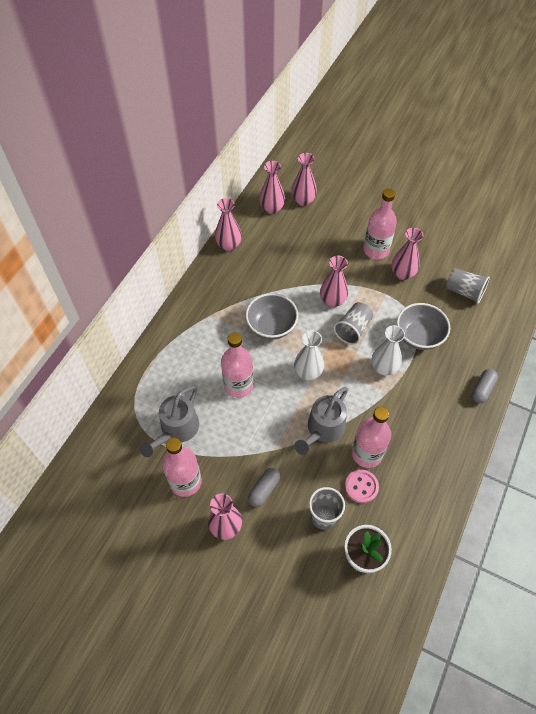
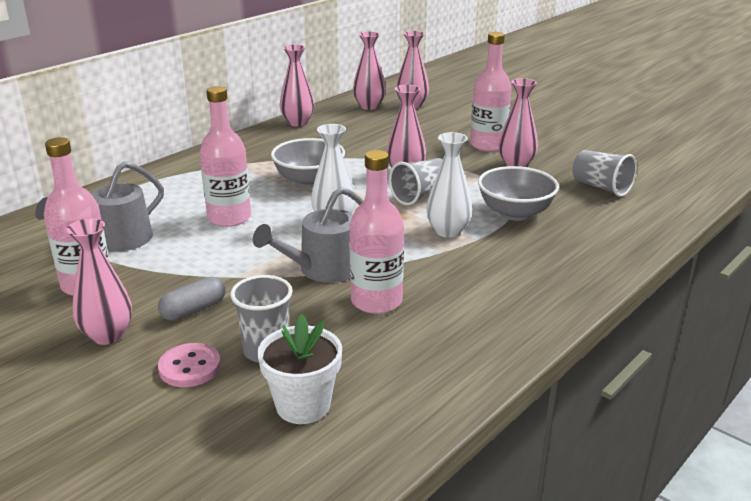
camera: 15 degrees right, 30 degrees down
(361, 487) = (347, 331): pink button -> pink button (190, 367)
(482, 389) = (596, 269): grey capsule -> none

